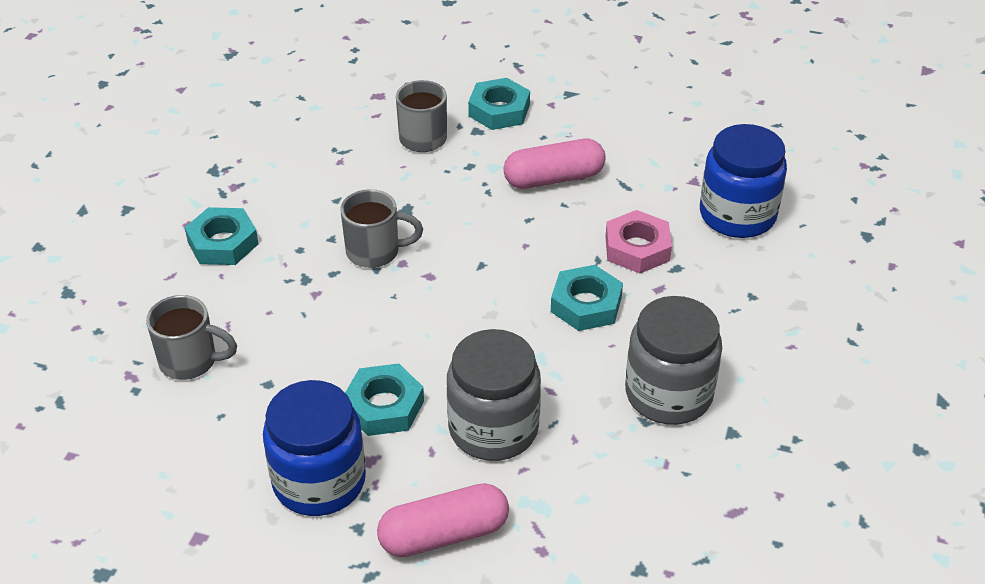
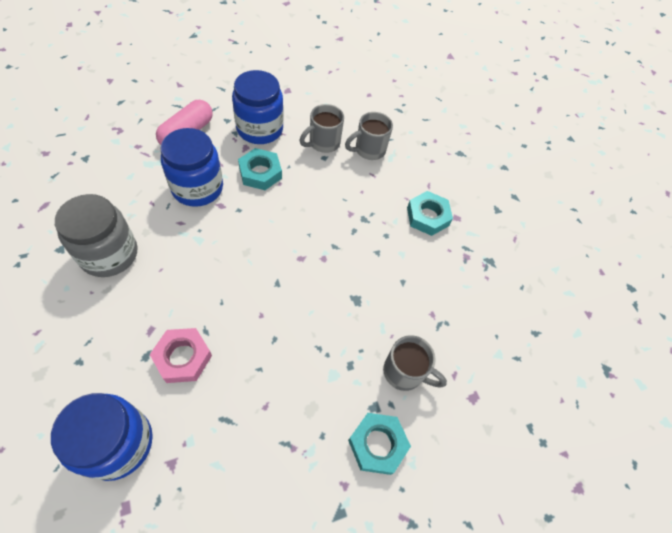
camera: 135 degrees right, 15 degrees up
(375, 252) = (345, 257): grey mug -> grey mug (323, 143)
(493, 428) = (197, 188): grey jar -> blue jar
(554, 178) = (283, 391): pink capsule -> none
(586, 304) = (192, 289): turquoise nut -> none

